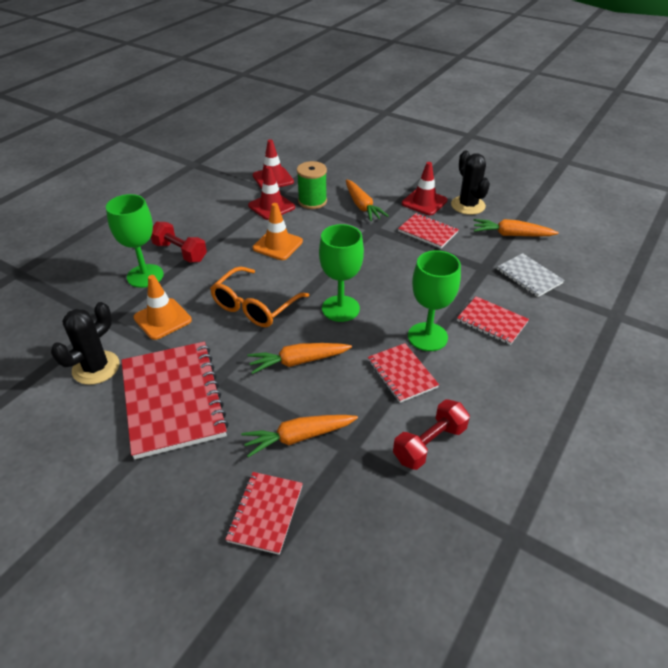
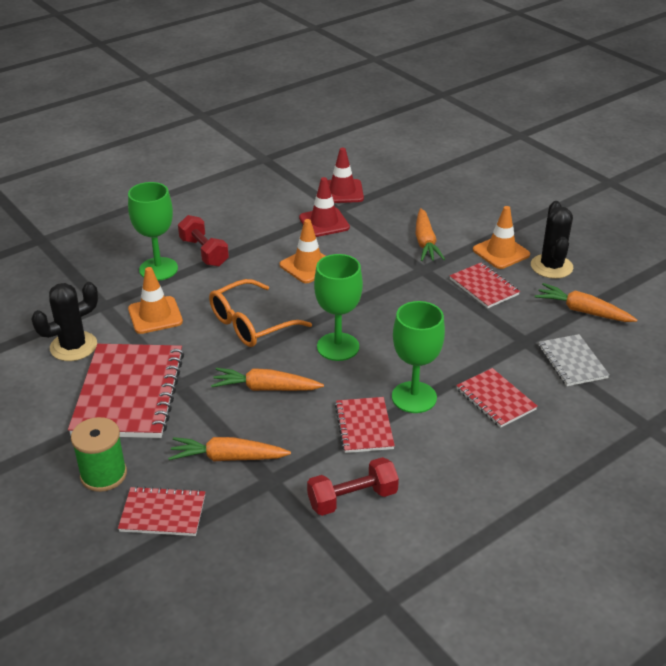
camera: 20 degrees right, 5 degrees down
(265, 513) = (163, 513): red notebook -> red notebook turned 60 degrees clockwise
(312, 201) = (372, 226): green spool -> green spool (103, 474)
(424, 202) = (501, 252): red traffic cone -> orange traffic cone

